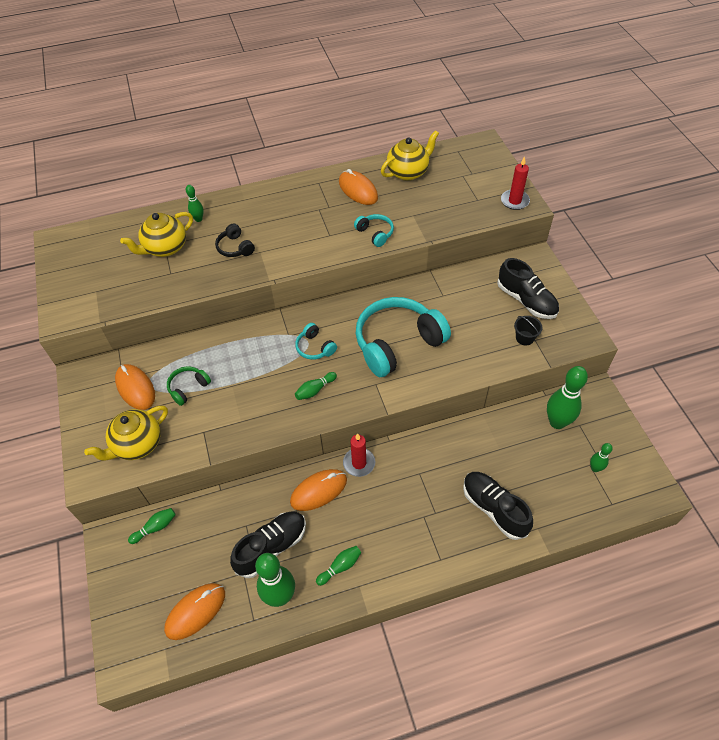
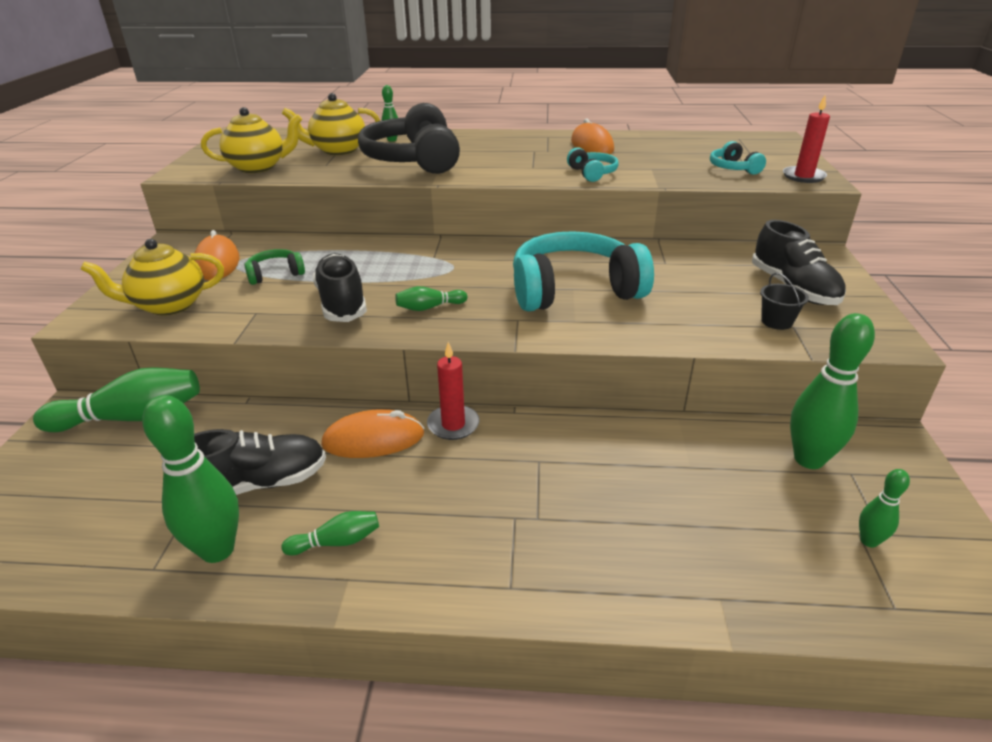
camera: 20 degrees right, 20 degrees down
(155, 528) = (132, 417): green bowling pin -> green bowling pin, size x1.99
(195, 611) = (86, 528): orange mouse -> none
(235, 247) = (413, 160): black headphones -> black headphones, size x2.22
(315, 347) = (458, 273): turquoise headphones -> turquoise headphones (733, 168)
(408, 172) = (664, 143): yellow teapot -> yellow teapot (258, 167)
(494, 509) = (646, 543): black shoe -> black shoe (342, 303)

